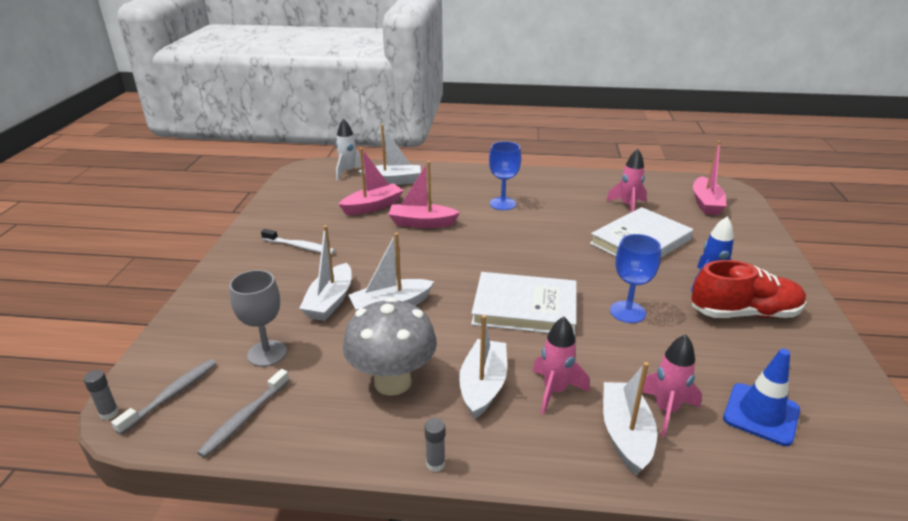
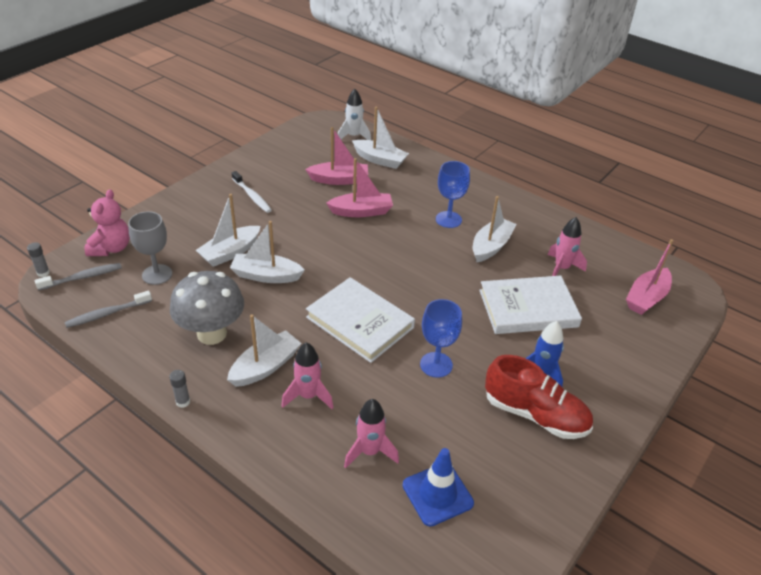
camera: 30 degrees right, 10 degrees up
(181, 351) = (111, 248): none -> pink teddy bear
(422, 223) = (361, 211): pink boat -> pink boat turned 135 degrees clockwise
(625, 434) = (321, 451): white boat -> white boat (491, 246)

